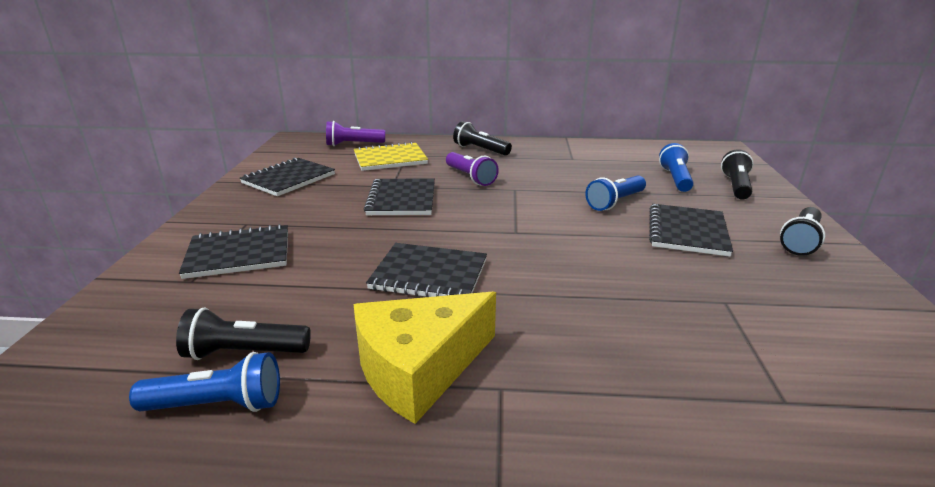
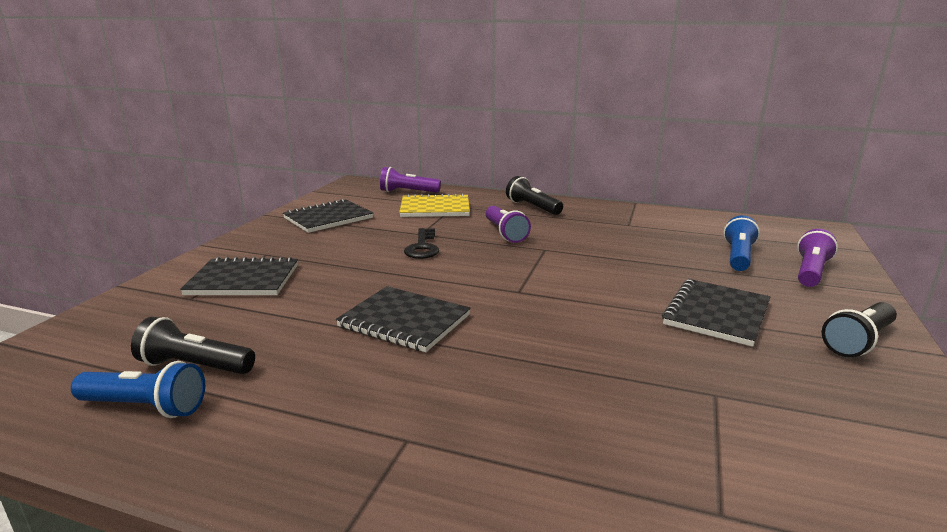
camera: 15 degrees right, 5 degrees down
(401, 199) = (422, 247): black notebook -> black key
(419, 368) = (339, 406): yellow cheese -> none
(615, 202) = (649, 273): blue flashlight -> none
(735, 186) = (810, 272): black flashlight -> purple flashlight

